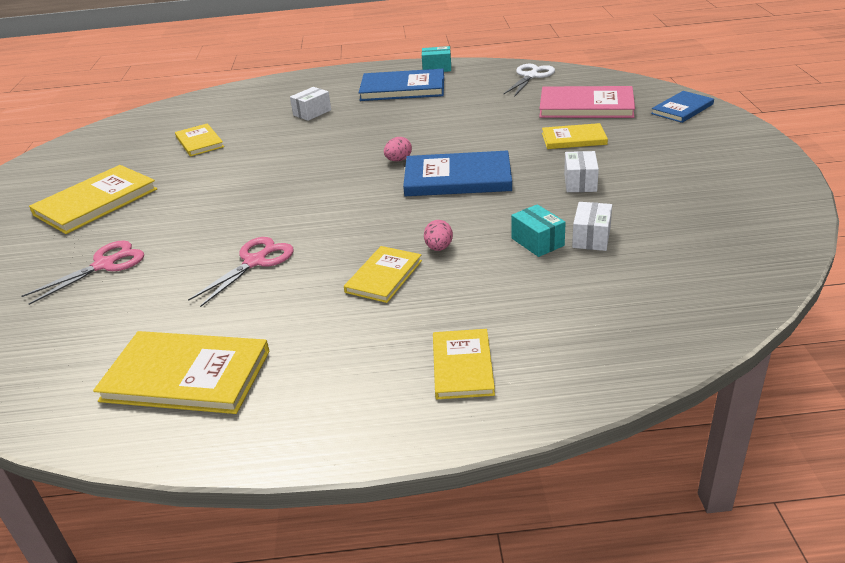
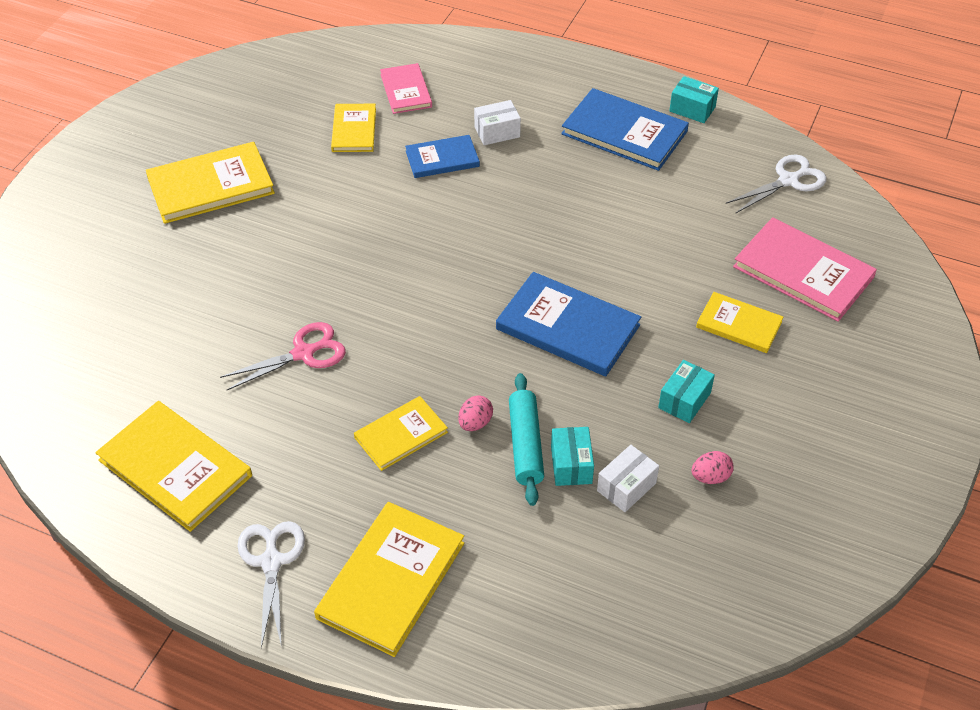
camera: 25 degrees right, 15 degrees up
(104, 265) = (176, 288): pink scissors -> none
(225, 115) = (406, 91): none -> pink book
(338, 401) = (271, 562): none -> white scissors
(398, 160) = (530, 266): pink egg -> pink egg (710, 477)
(462, 366) = (391, 580): yellow book -> yellow book, size x1.65
(491, 244) = (525, 445): none -> turquoise rolling pin
(580, 182) = (684, 400): white box -> turquoise box
(682, 109) = (908, 334): blue book -> blue book (442, 159)

